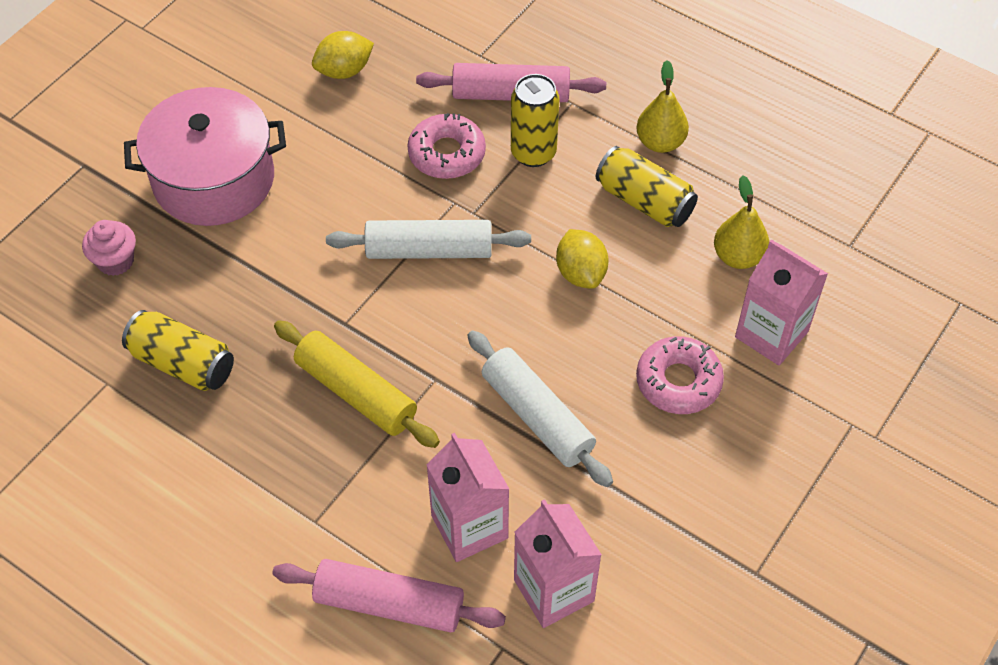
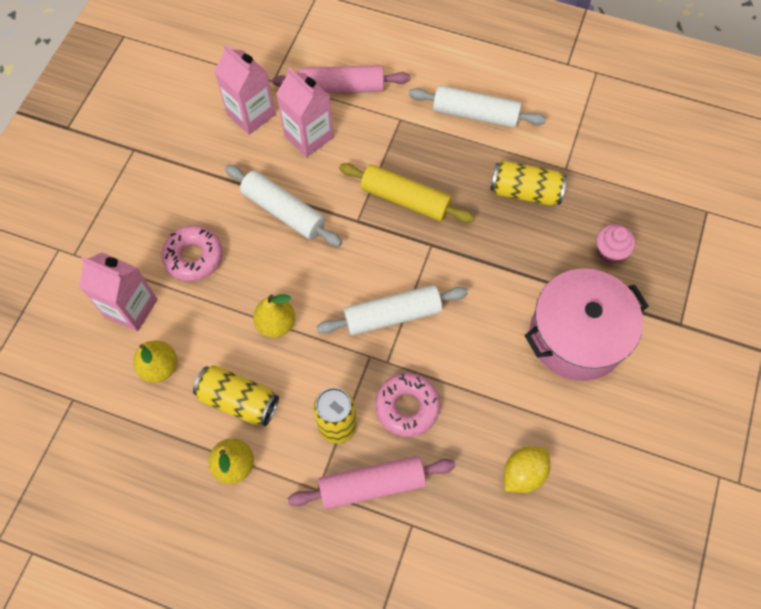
camera: 165 degrees right, 10 degrees up
(194, 501) = (475, 114): none -> white rolling pin
(581, 273) = (276, 324): yellow lemon -> yellow pear

